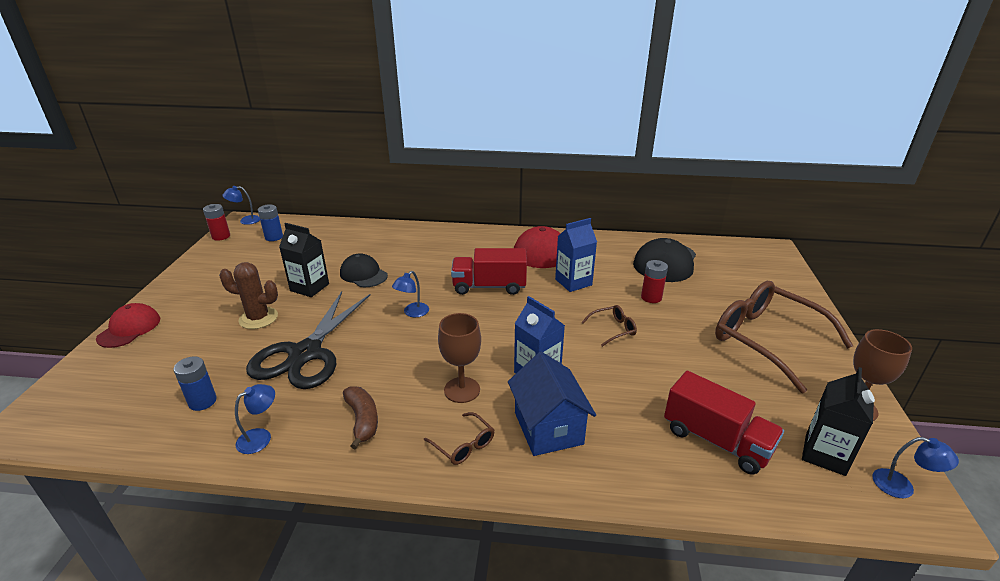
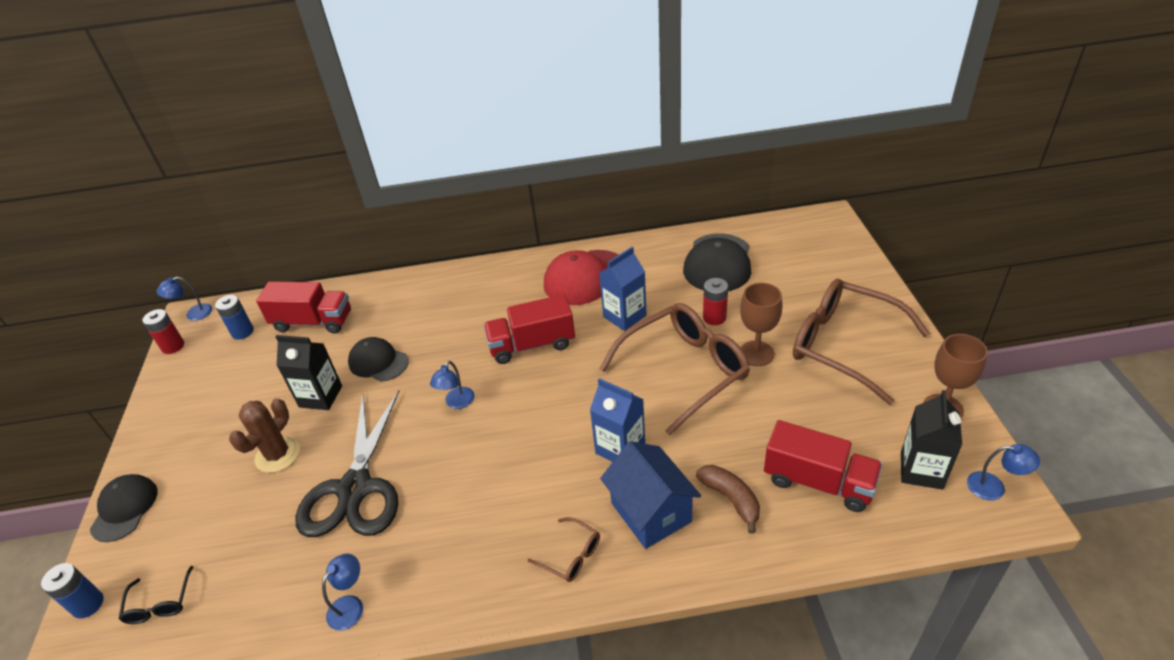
camera: 10 degrees left, 10 degrees up
(116, 398) = (160, 603): none -> black glasses
(129, 328) = (124, 509): red cap -> black cap
(202, 401) = (264, 581): blue battery -> blue battery (88, 604)
(258, 318) = (278, 455): brown cactus -> brown cactus turned 60 degrees counterclockwise
(327, 240) = (313, 322): none -> red truck
(362, 420) = (454, 555): brown banana -> brown banana (731, 499)
(462, 390) = (547, 490): brown goblet -> brown goblet (756, 353)
(613, 329) = (684, 371): brown glasses -> brown glasses, size x2.38

